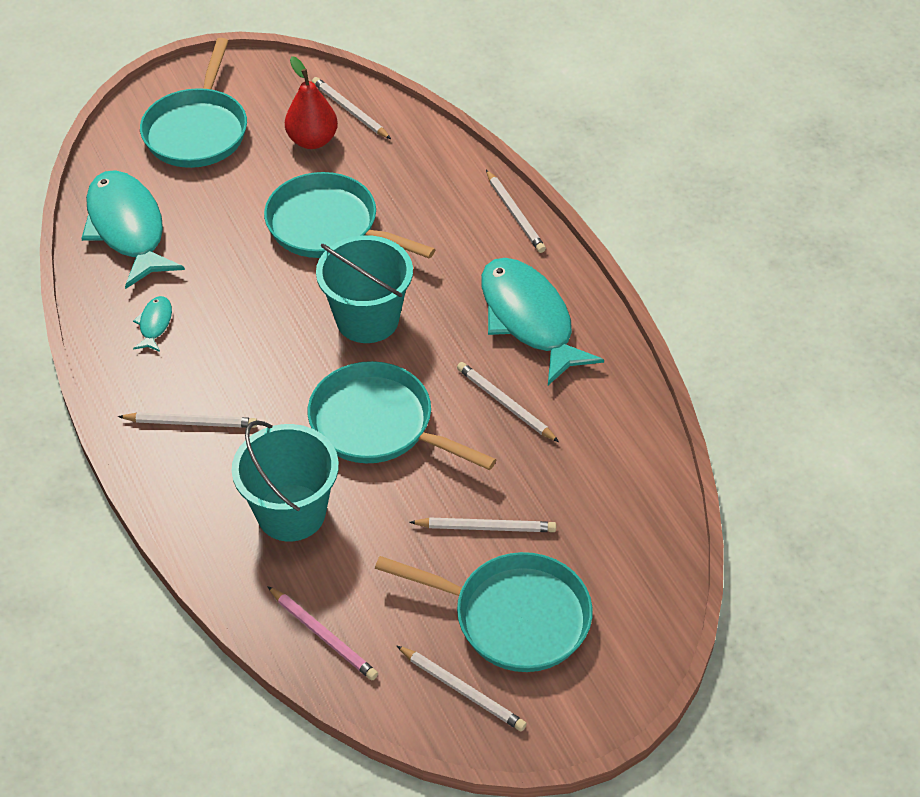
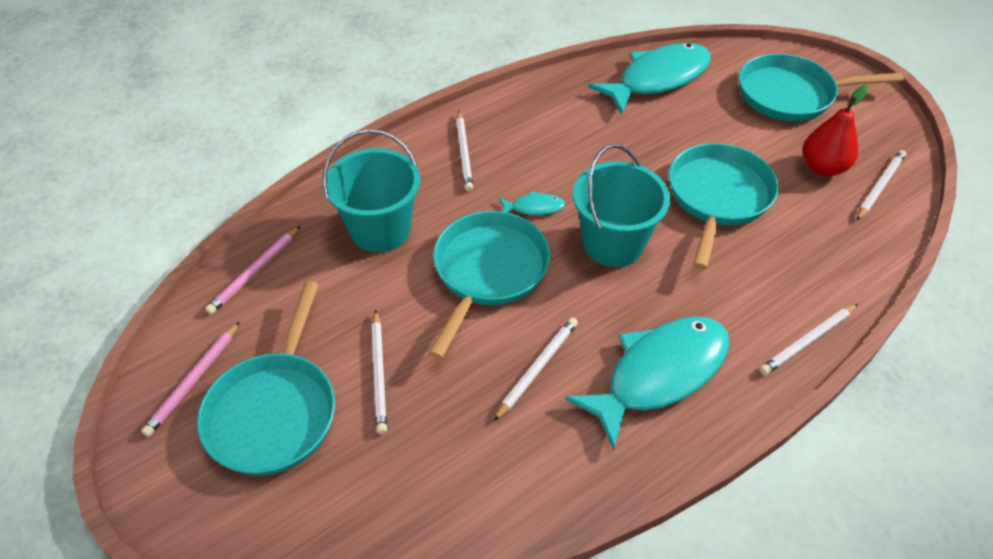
camera: 80 degrees right, 0 degrees up
(155, 324) = (561, 113): turquoise fish -> turquoise fish (534, 208)
(462, 690) = (194, 380): white pencil -> pink pencil

